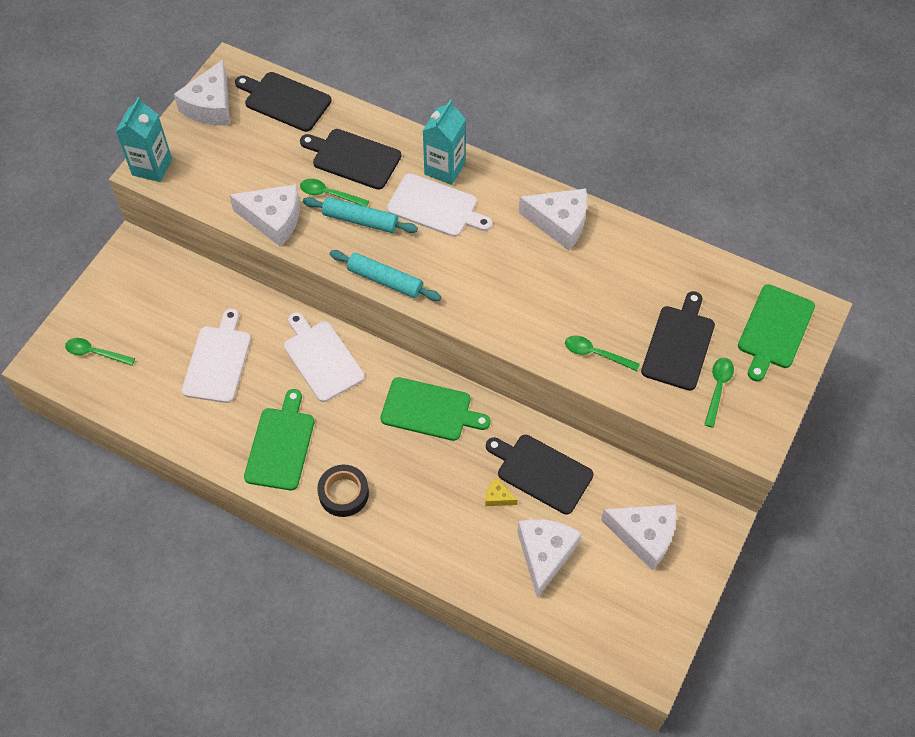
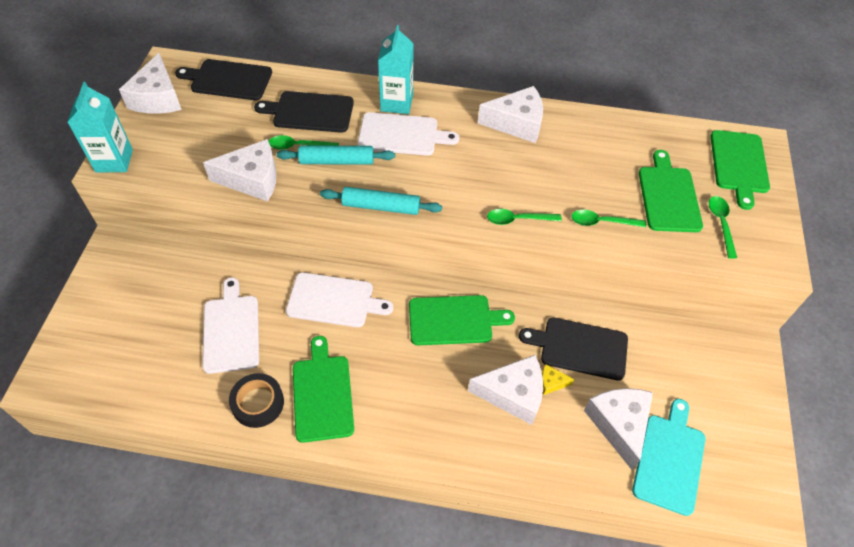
camera: 20 degrees left, 5 degrees down
(95, 353) = (99, 356): green spoon -> green spoon (518, 219)
(322, 358) = (334, 300): white cutting board -> white cutting board turned 150 degrees clockwise
(343, 493) = (403, 423): black tape -> black tape (258, 403)
(577, 600) = (670, 460): none -> turquoise cutting board
(644, 536) = (697, 379): white cheese -> white cheese (513, 394)
(679, 345) = (668, 196): black cutting board -> green cutting board

